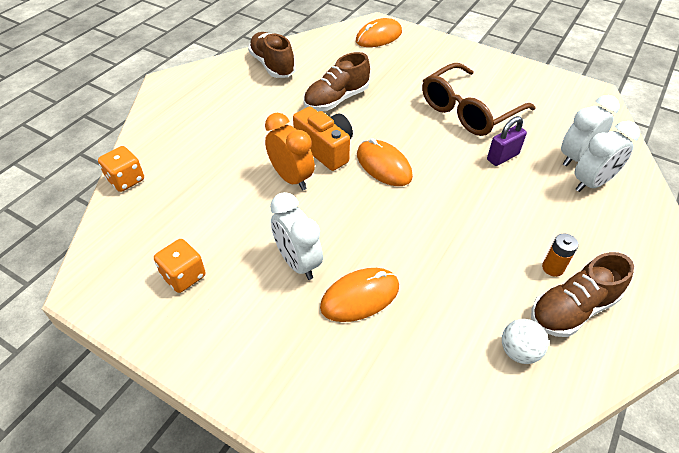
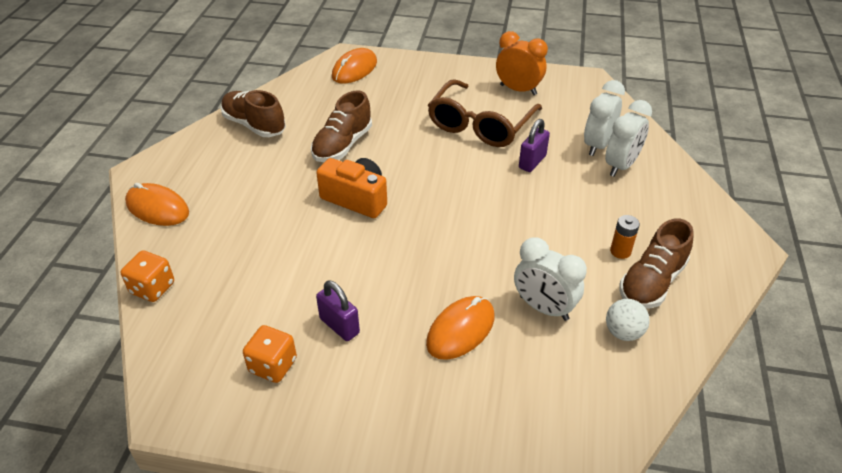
camera: 20 degrees left, 5 degrees down
(255, 258) = (339, 326): none -> purple padlock
(291, 178) = (336, 237): orange clock -> orange clock (518, 90)
(298, 262) = (384, 317): white clock -> white clock (543, 308)
(384, 165) = (423, 199): orange mouse -> orange mouse (157, 208)

